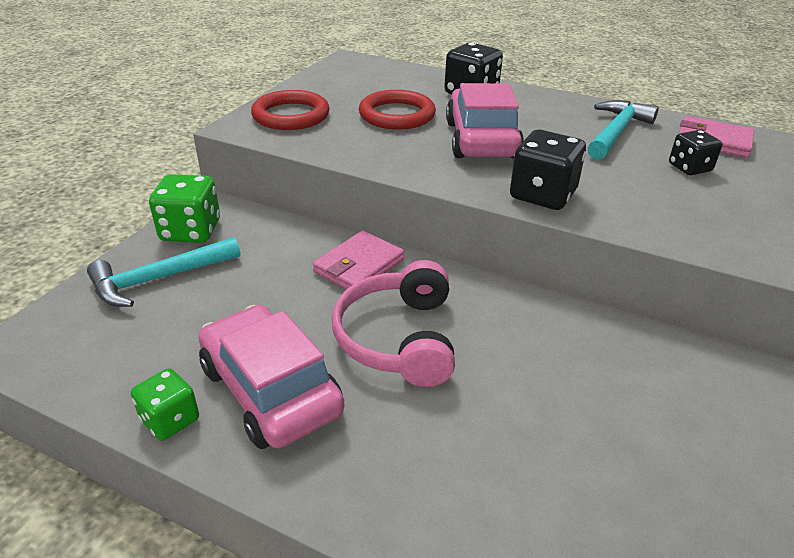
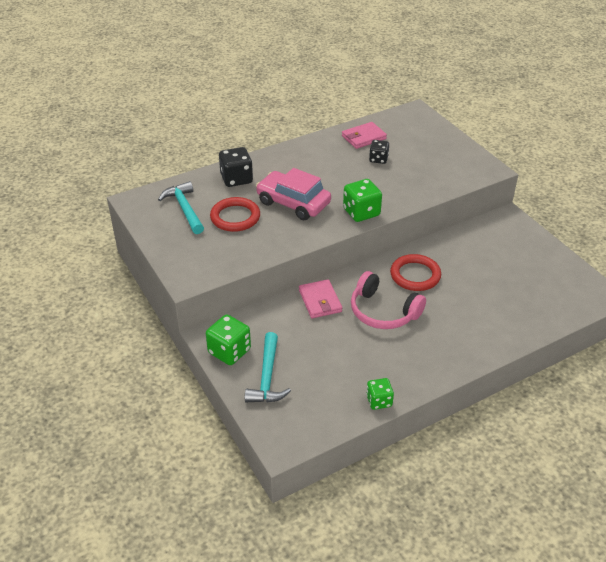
camera: 55 degrees left, 5 degrees up
(270, 390) = (384, 364): pink car -> none
(291, 115) = (193, 256): red ring -> red ring (415, 275)
(542, 195) = (361, 212): black dice -> green dice
(616, 132) = (328, 158): turquoise hammer -> turquoise hammer (184, 209)

